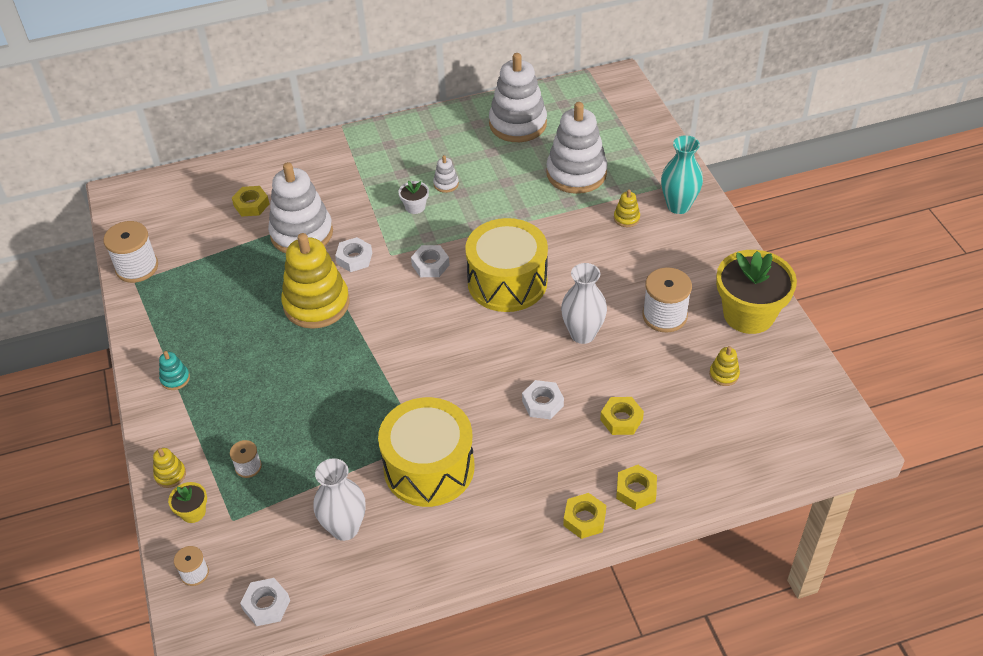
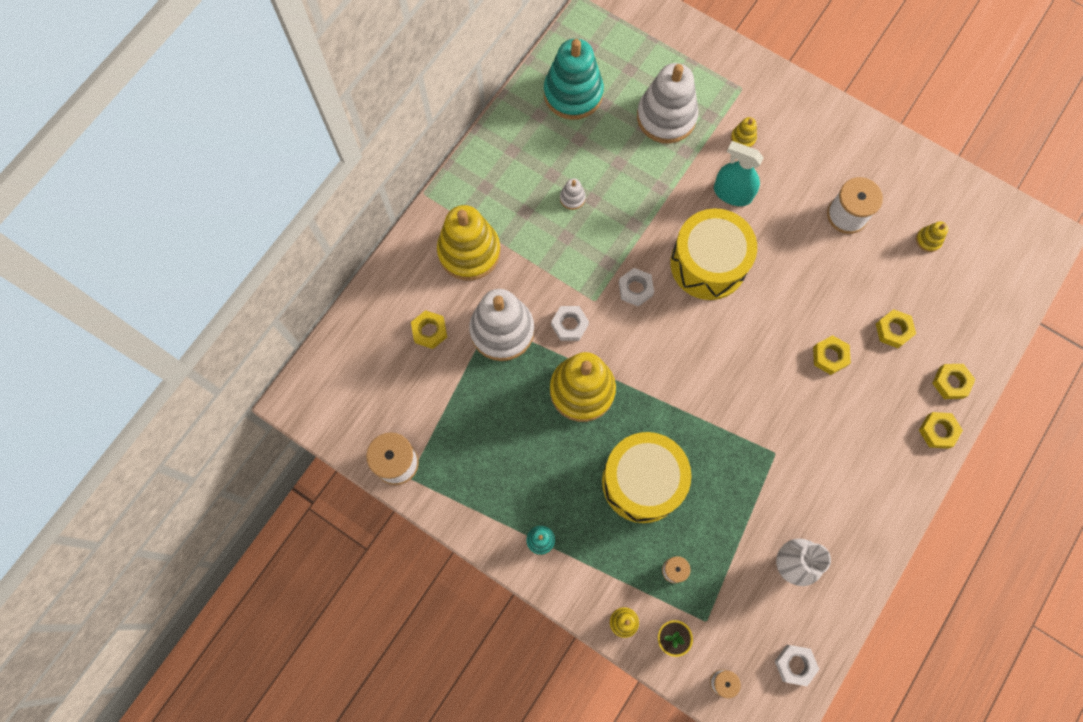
camera: 40 degrees left, 25 degrees up
(333, 175) = (469, 251): none -> yellow stacking toy
(415, 207) = (569, 239): white flower pot -> none
(429, 468) = (801, 470): yellow drum -> yellow drum (642, 482)
(518, 124) = (573, 94): white stacking toy -> turquoise stacking toy
(542, 403) = (829, 356): white nut -> yellow nut
(578, 248) = (732, 193): none -> turquoise spray bottle
(582, 334) = (804, 274): white vase -> none
(678, 206) = (771, 99): turquoise vase -> none
(748, 314) = (902, 172): yellow flower pot -> none

